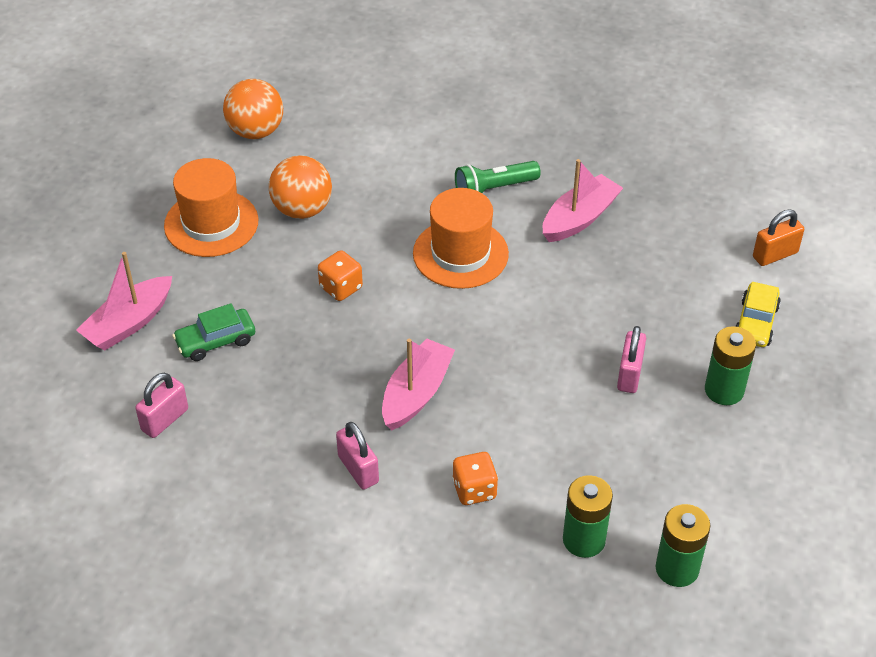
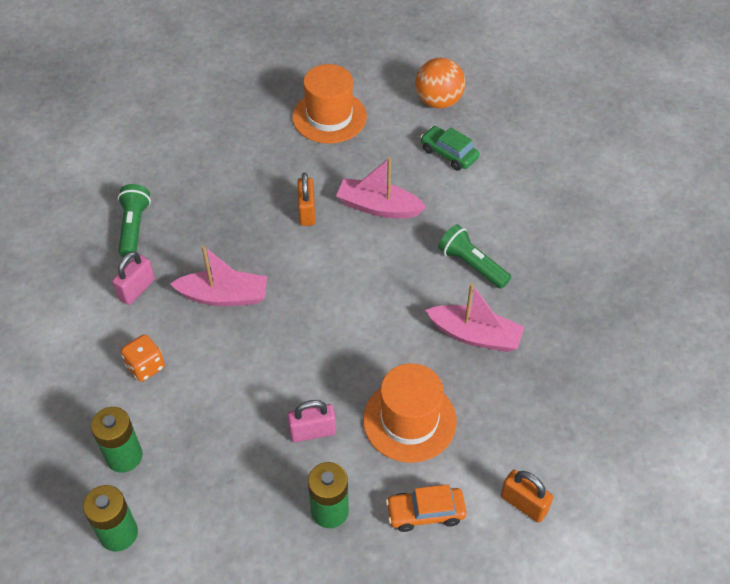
camera: 65 degrees right, 5 degrees up
(129, 323) = (213, 116): pink boat -> pink boat (378, 207)
(165, 420) = (137, 169): pink padlock -> none
(216, 341) = (219, 165): green car -> green car (449, 154)
(260, 448) = (134, 228): none -> green flashlight
(302, 209) = (374, 159): orange ball -> none
(341, 288) = (307, 212): orange dice -> orange padlock
(460, 254) = (384, 270): orange hat -> orange hat (409, 420)
(755, 323) = (425, 513): yellow car -> orange car

